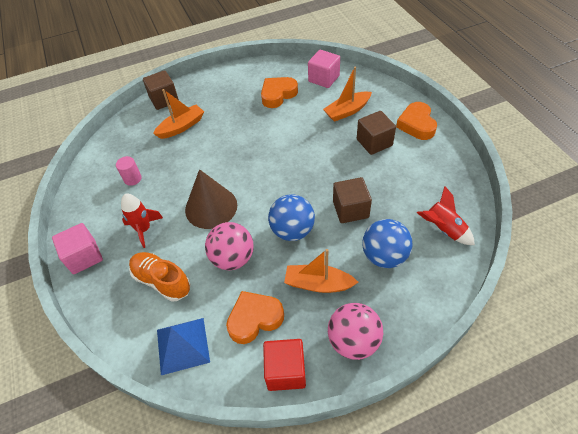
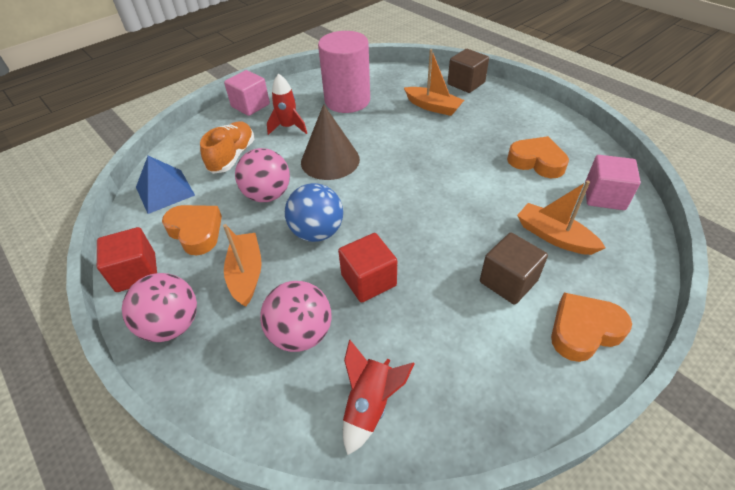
camera: 70 degrees right, 5 degrees down
(132, 179) = (347, 101): pink cylinder -> pink cylinder, size x2.47
(350, 209) = (368, 280): brown cube -> red cube
(384, 256) = (301, 334): blue ball -> pink ball

